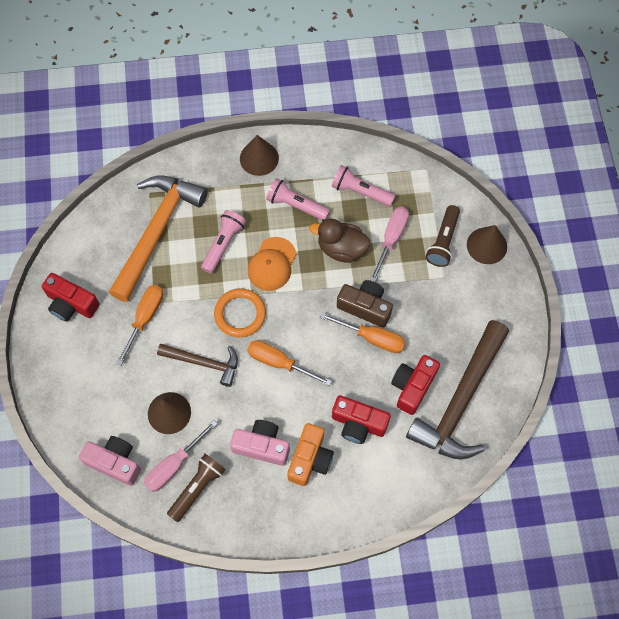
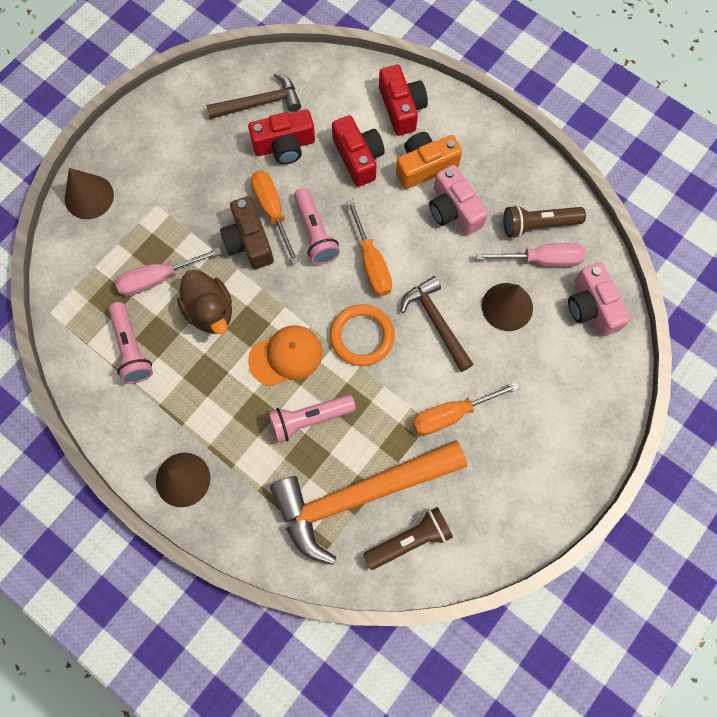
camera: 135 degrees left, 5 degrees up
(71, 304) = (509, 496): red camera -> red camera (401, 108)
(296, 205) = (203, 393): pink flashlight -> pink flashlight (315, 233)
(443, 241) = (119, 234): brown flashlight -> brown flashlight (410, 540)
(461, 400) = (259, 103): brown hammer -> brown hammer, size x0.55

